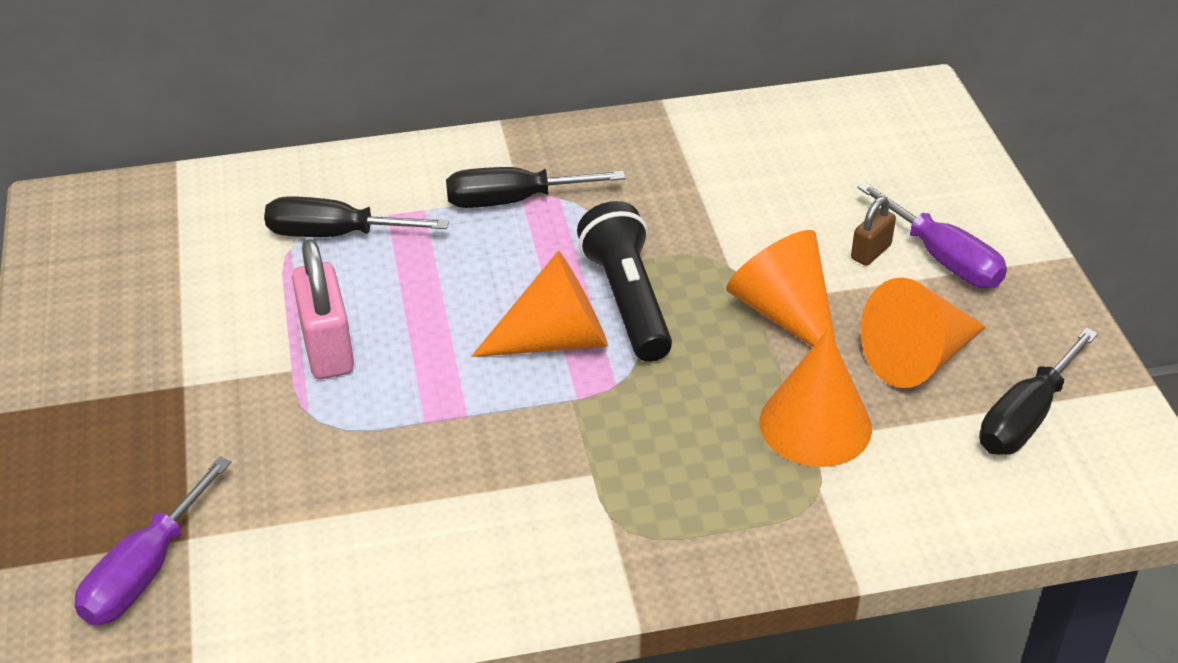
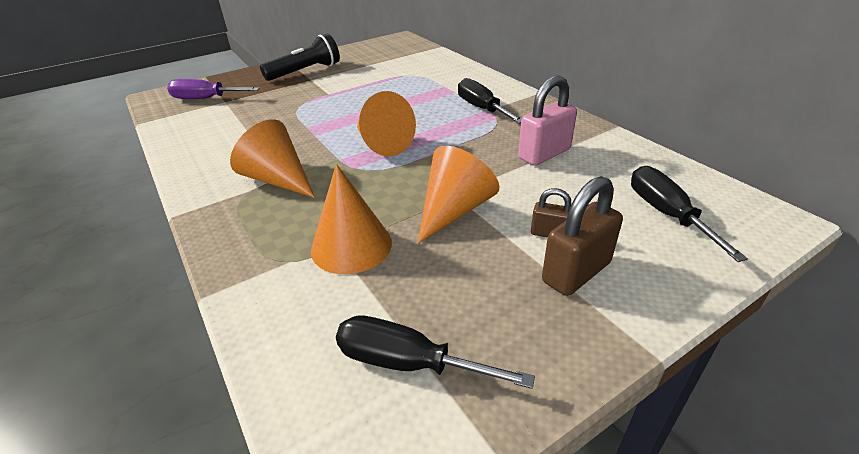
camera: 70 degrees right, 5 degrees down
(327, 348) = (345, 97): pink padlock -> pink padlock (544, 154)
(335, 234) = (421, 80): black screwdriver -> black screwdriver (666, 214)
(627, 301) = (427, 155): black flashlight -> black flashlight (305, 72)
(918, 358) = (446, 281): orange cone -> orange cone (278, 179)
(943, 258) = (576, 272): purple screwdriver -> brown padlock

